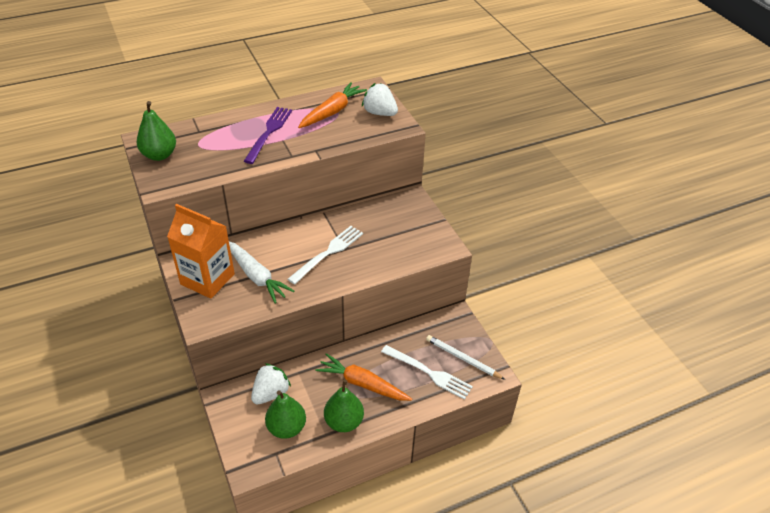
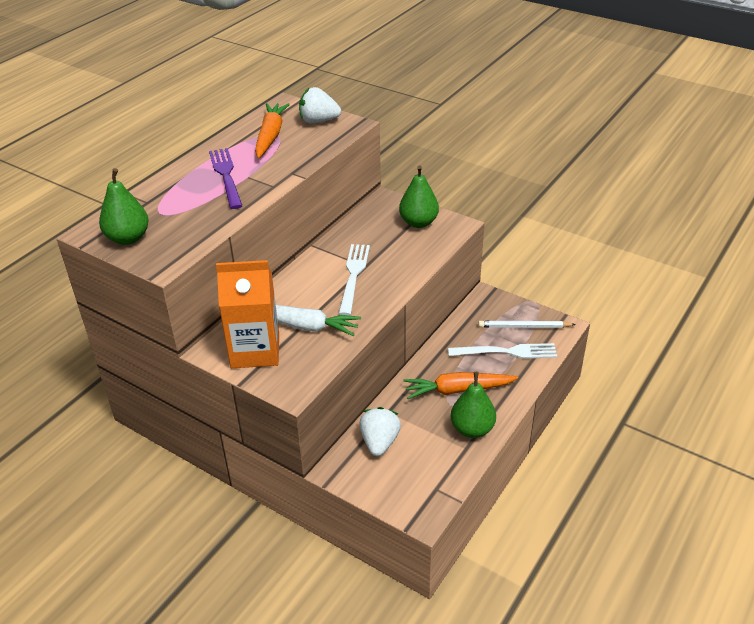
camera: 30 degrees left, 5 degrees down
(286, 427) = (424, 462): green pear -> green pear (418, 222)

